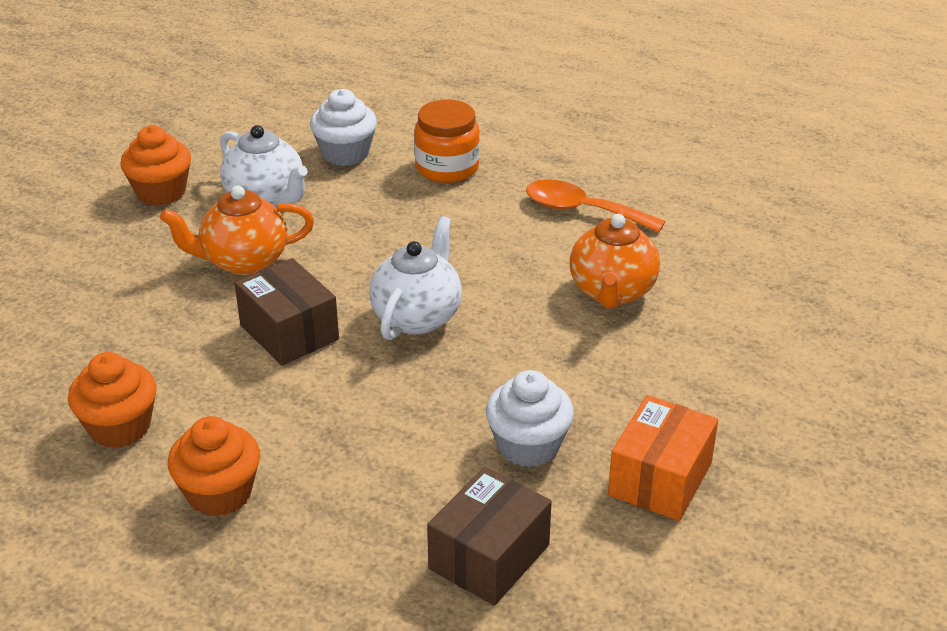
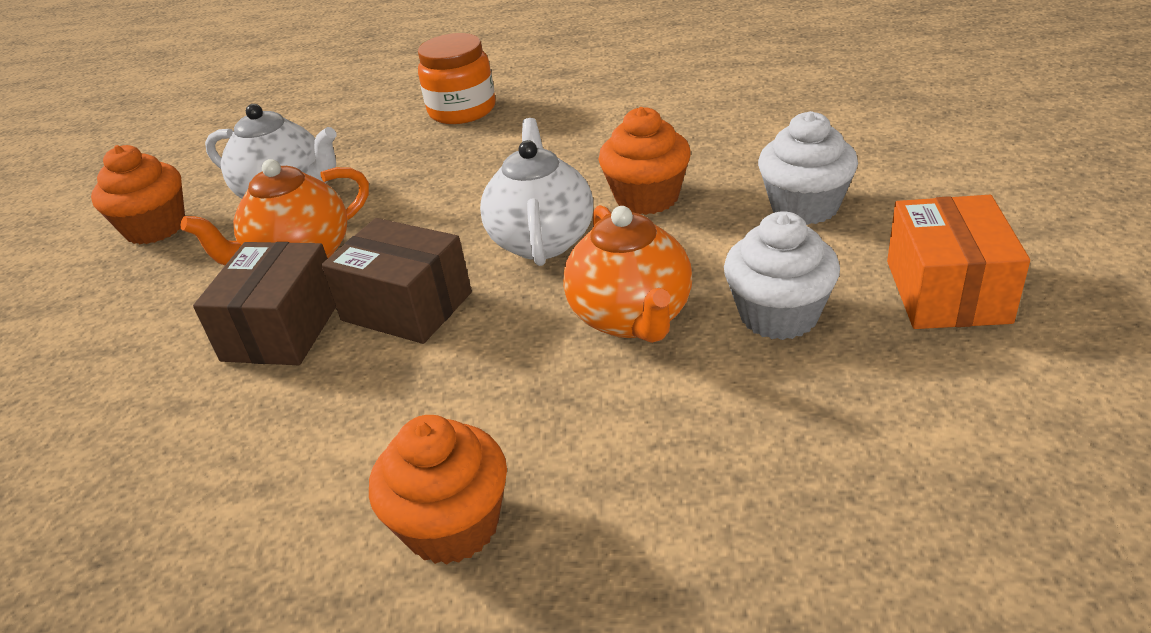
camera: 20 degrees left, 0 degrees up
(120, 427) = (255, 498): orange cupcake -> orange cupcake (647, 197)
(345, 153) = (346, 131): white cupcake -> white cupcake (804, 206)
(489, 557) = (857, 453): brown box -> brown box (282, 329)
(582, 210) = (626, 100): orange spoon -> none
(612, 292) = (720, 151): orange teapot -> orange teapot (632, 318)

